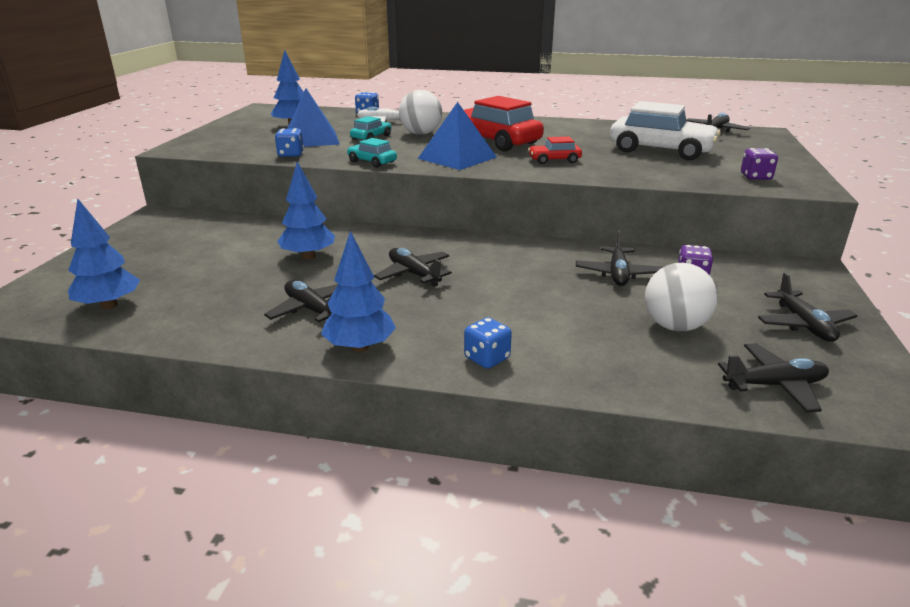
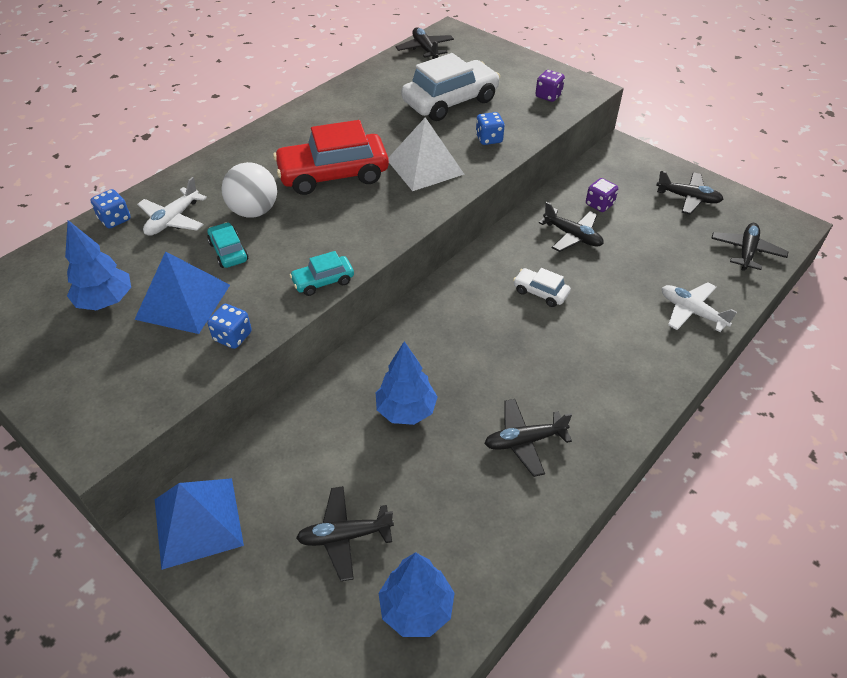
camera: 60 degrees left, 20 degrees up
(360, 347) = (607, 429): blue tree -> none
(414, 274) = (497, 349): black plane -> black plane (344, 536)
(457, 158) = (363, 219): blue pyramid -> blue pyramid (198, 522)
(487, 358) = (658, 362): blue dice -> blue dice (489, 139)
(512, 276) = (540, 292): none -> white car
(554, 160) = (425, 167): red car -> white pyramid
(597, 364) = (691, 312): none -> white plane
(674, 326) = (662, 251): white ball -> none

